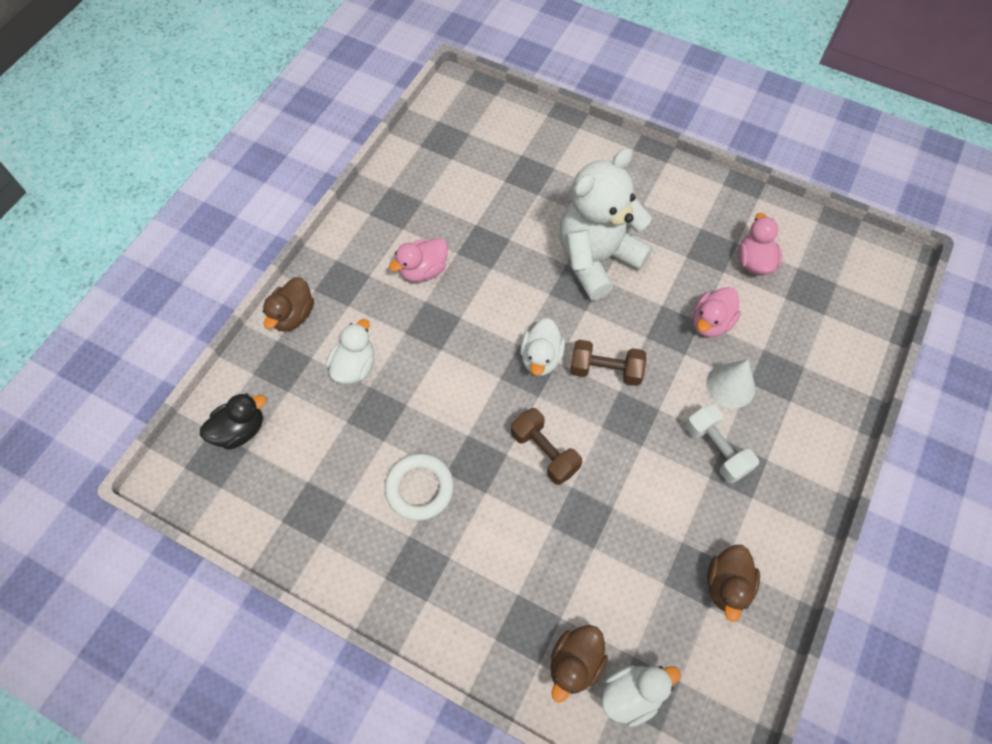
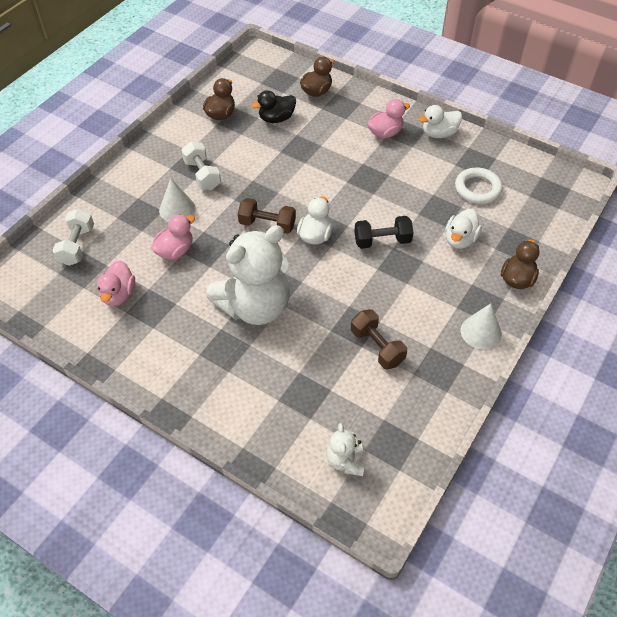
camera: 175 degrees left, 10 degrees down
(240, 430) = (538, 206): black duck -> black duck (276, 118)
(346, 248) = (481, 332): none -> white cone
(419, 488) = (406, 168): white ring -> white ring (477, 189)
(423, 270) = (409, 308): pink duck -> pink duck (385, 133)
(455, 357) = (382, 241): none -> black dumbbell
(485, 123) = (345, 461): none -> white teddy bear
(544, 452) = (320, 181): brown dumbbell -> brown dumbbell (377, 347)
(631, 694) = (288, 80): white duck -> white duck (439, 133)
(833, 320) = (77, 245): none -> white dumbbell

